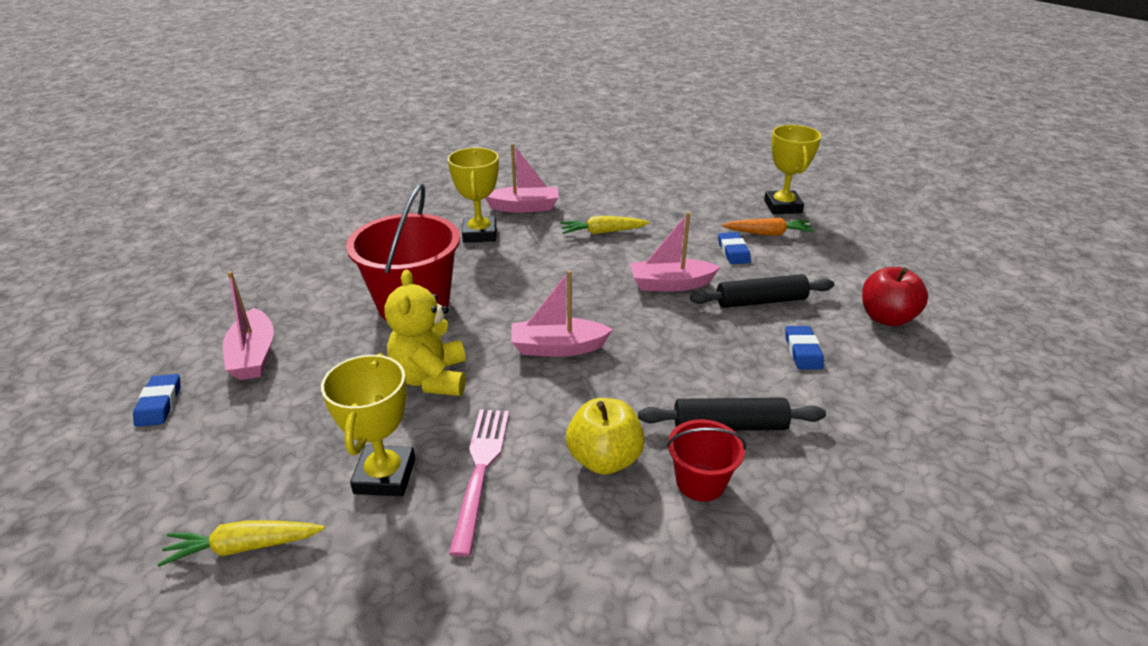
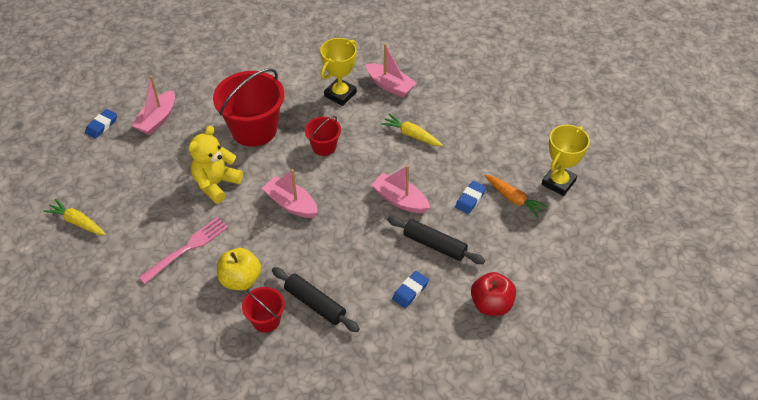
camera: 40 degrees right, 15 degrees up
(385, 476) = (150, 225): yellow trophy -> none
(523, 281) = (324, 147): none -> red bucket

